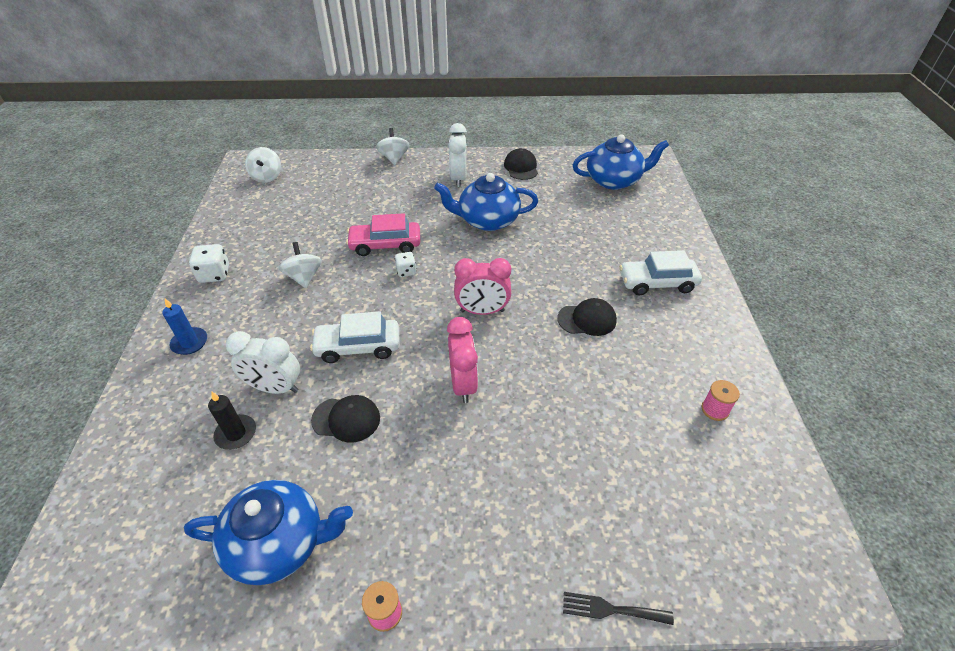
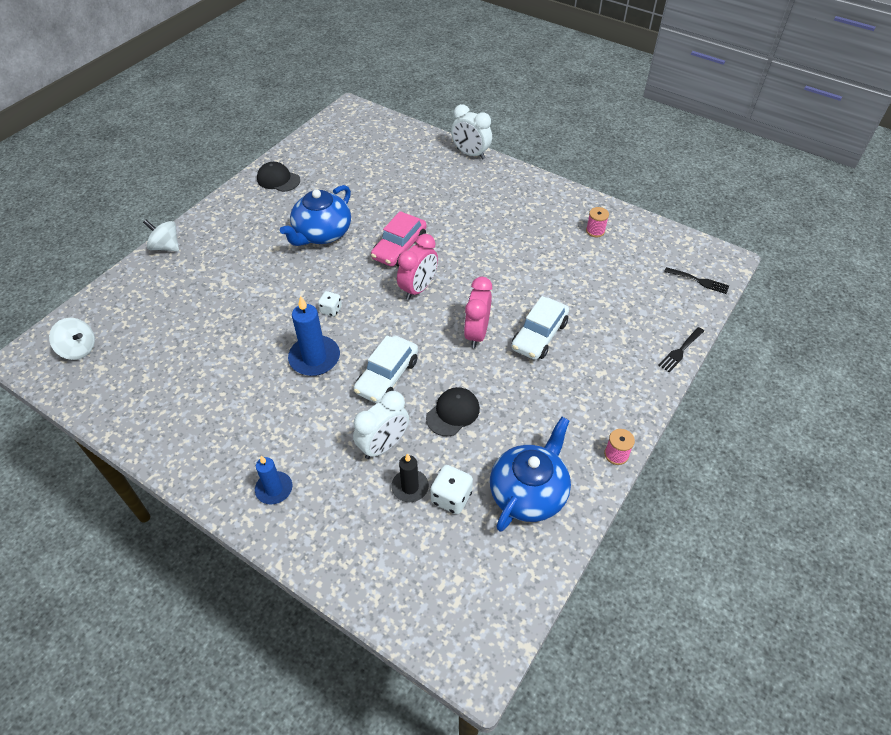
camera: 55 degrees left, 5 degrees up
(214, 274) = (195, 442): white dice -> white dice (451, 497)
(304, 277) = (269, 378): white spinning top -> none
(345, 291) = (314, 358): none -> blue candle
(385, 245) = (284, 308): pink car -> pink car (399, 248)
(458, 178) = (248, 222): white clock -> white clock (470, 154)
(463, 384) = (477, 333): pink clock -> pink clock turned 105 degrees counterclockwise
(587, 319) = (477, 241): black cap -> none
(614, 180) = (354, 143): blue teapot -> none
(657, 283) = (477, 189): white car -> white car (539, 335)
(759, 572) = (699, 281): none -> black fork

